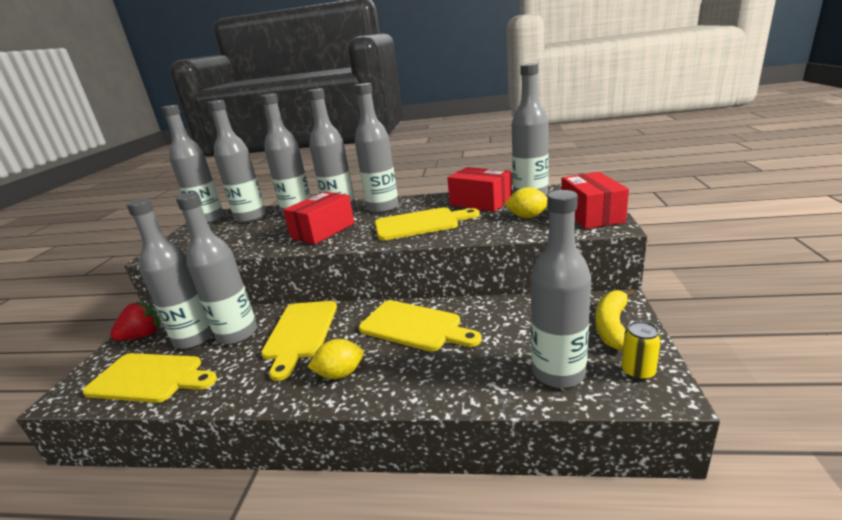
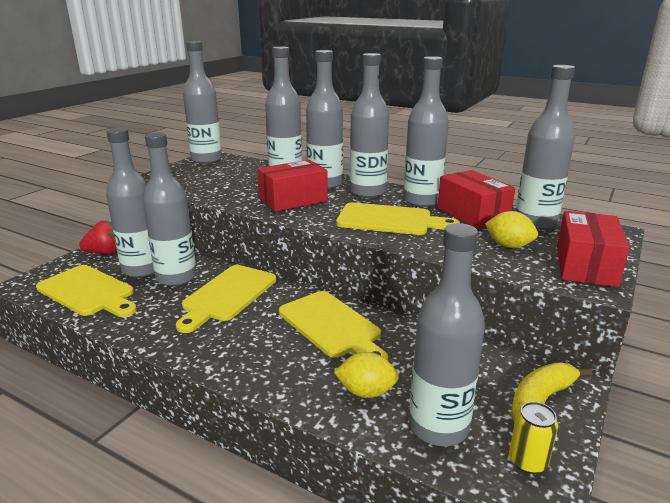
camera: 20 degrees right, 0 degrees up
(251, 217) = (242, 168): grey bottle -> grey bottle (422, 201)
(340, 374) = (234, 346): yellow lemon -> yellow lemon (366, 392)

